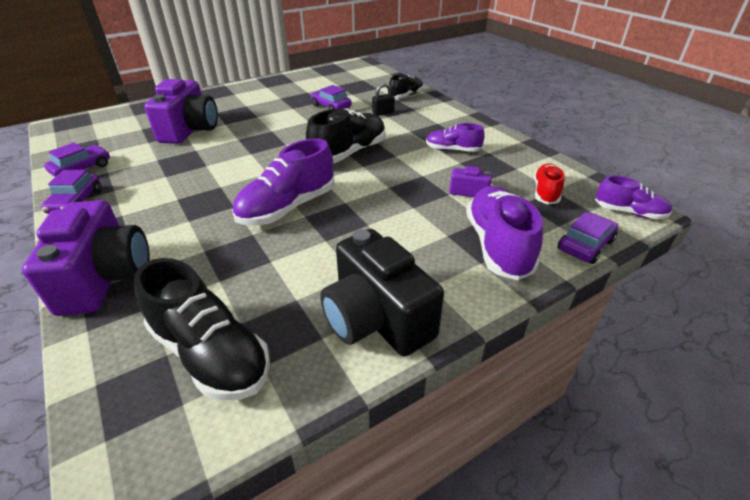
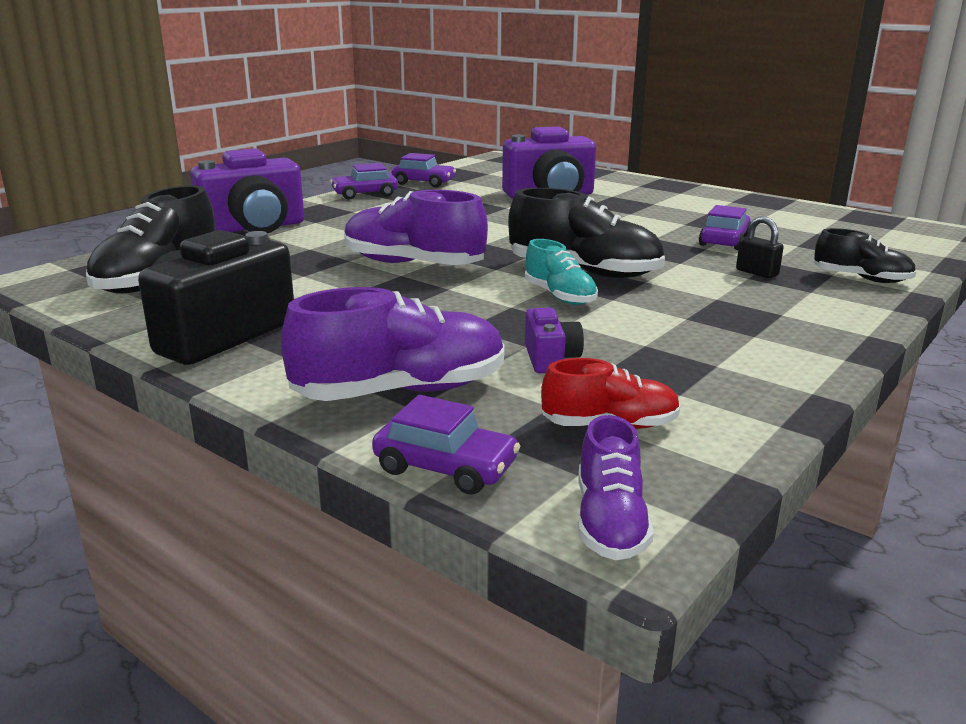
camera: 70 degrees right, 15 degrees down
(382, 169) = (559, 296): none -> turquoise shoe
(452, 150) = (685, 335): purple shoe -> none

